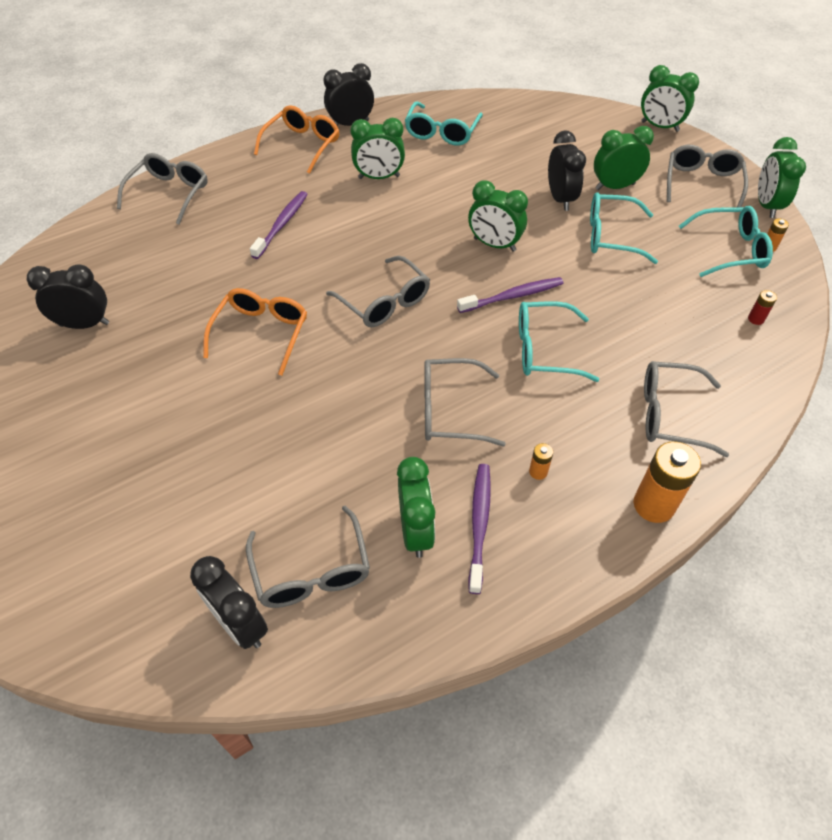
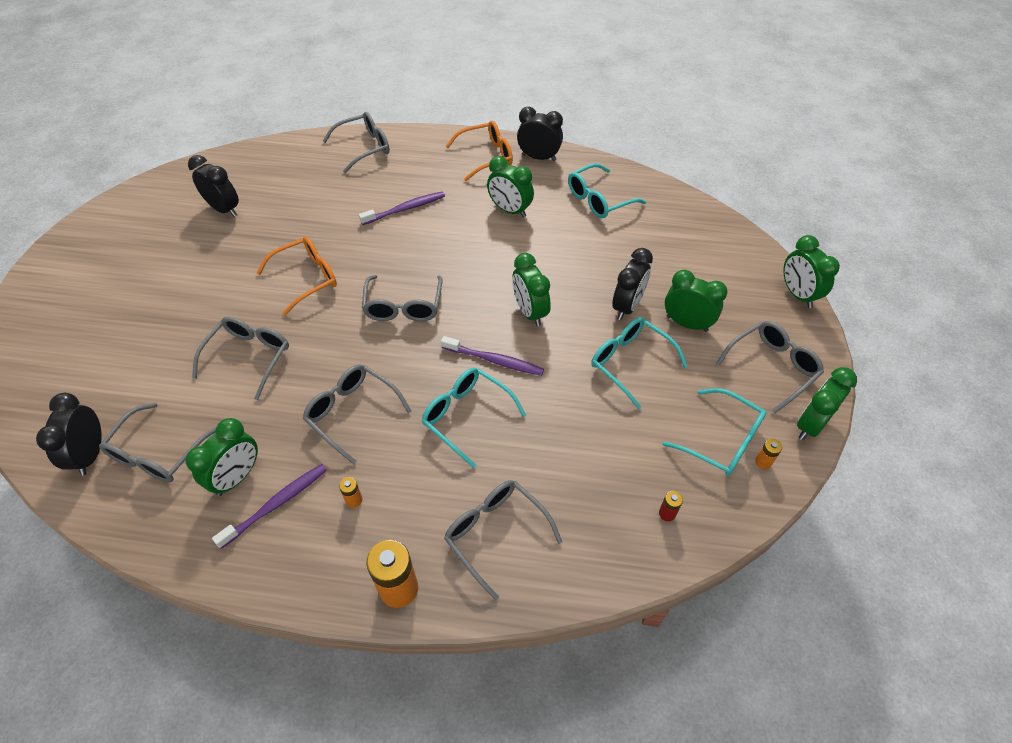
camera: 40 degrees right, 0 degrees up
(293, 431) = (249, 357): none -> grey glasses

